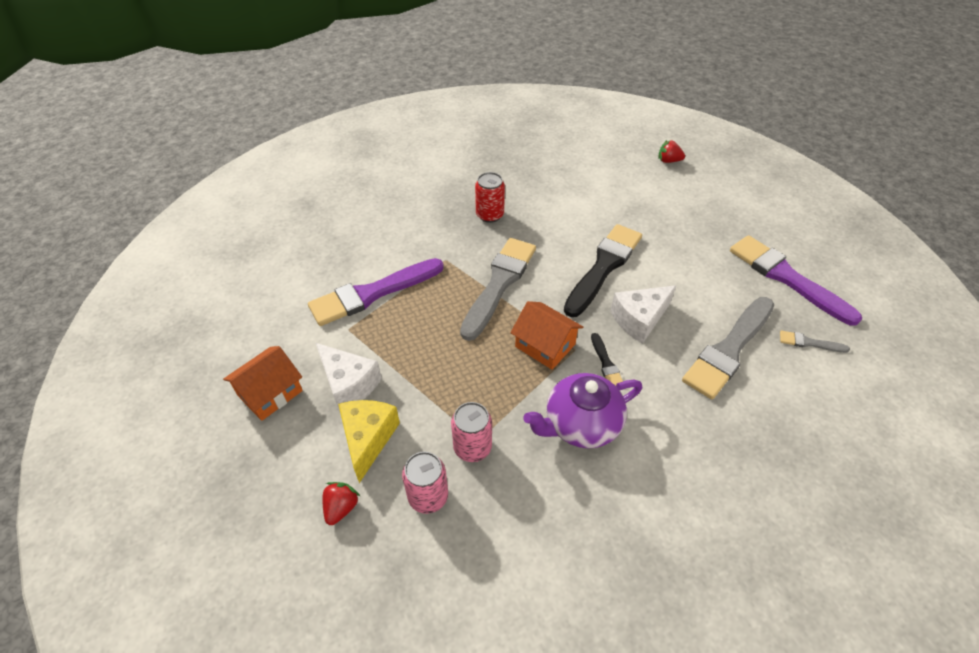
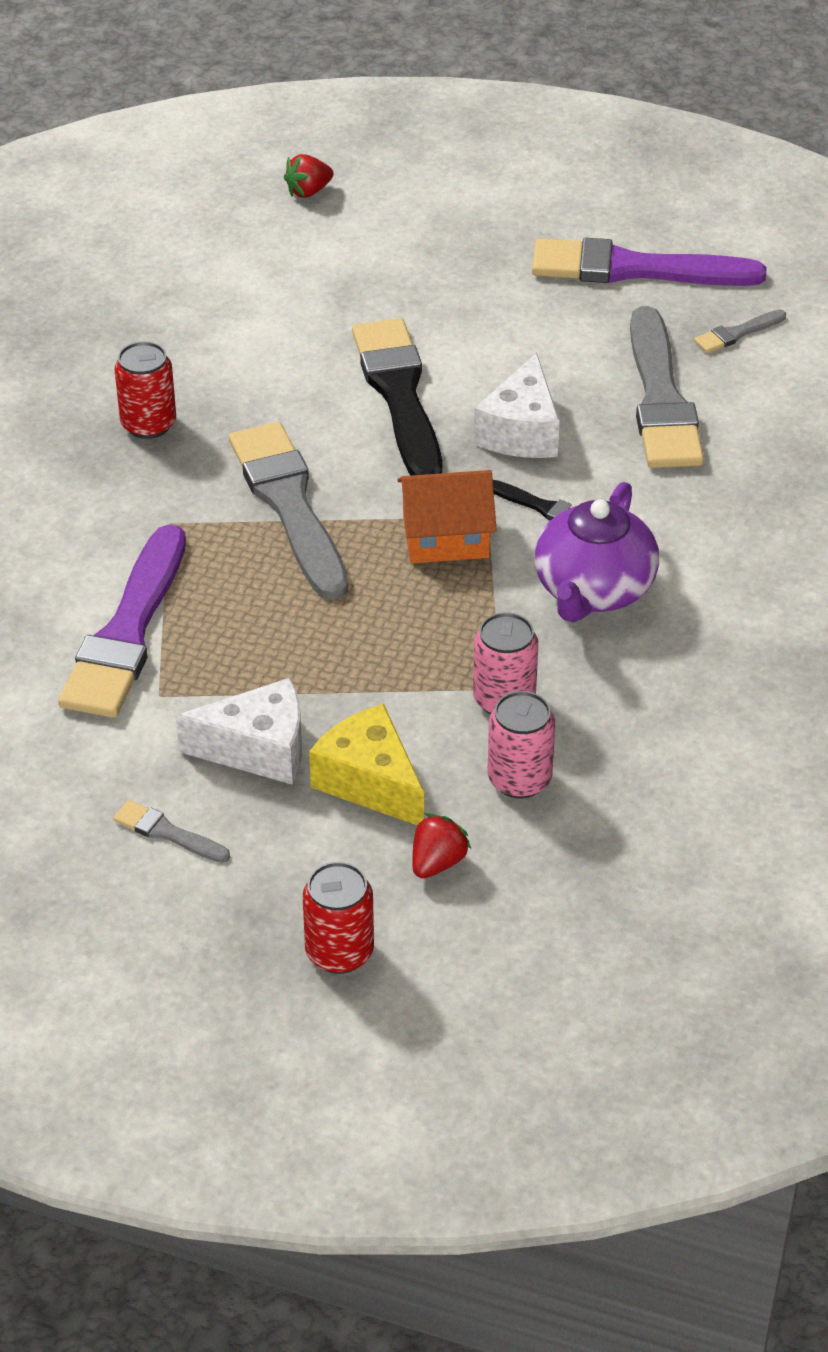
camera: 45 degrees left, 5 degrees down
(248, 515) = (339, 952): none -> red can
(270, 393) = (167, 833): orange house -> grey brush
(341, 507) = (437, 862): red strawberry -> red strawberry turned 60 degrees clockwise

